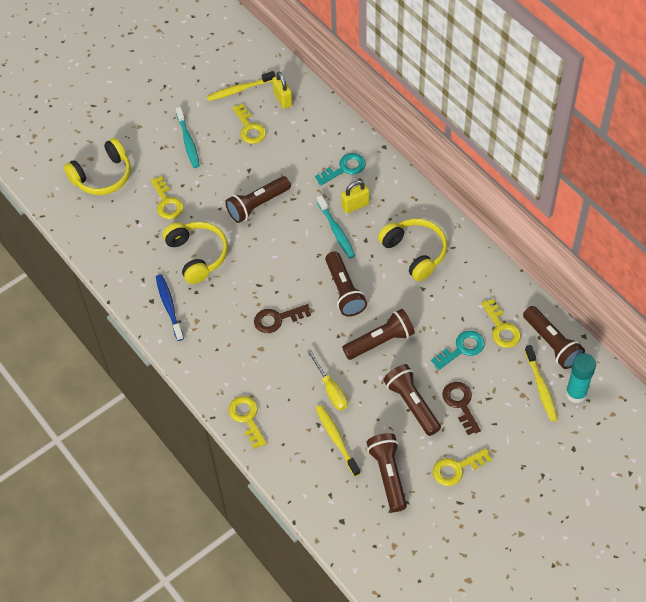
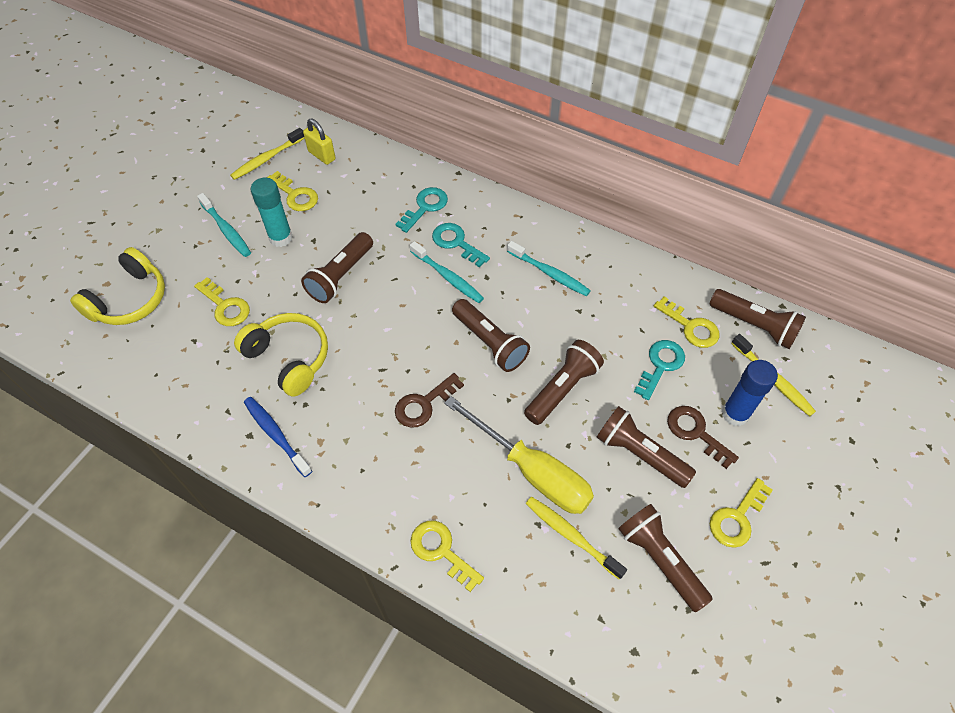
camera: 25 degrees left, 0 degrees up
(330, 389) = (532, 471): yellow screwdriver -> yellow screwdriver, size x1.76
(355, 205) = (456, 243): yellow padlock -> turquoise key
(415, 252) = (549, 273): yellow headphones -> turquoise toothbrush
(497, 401) = (735, 414): none -> blue glue stick
(576, 393) = (814, 373): turquoise glue stick -> turquoise glue stick (281, 238)

